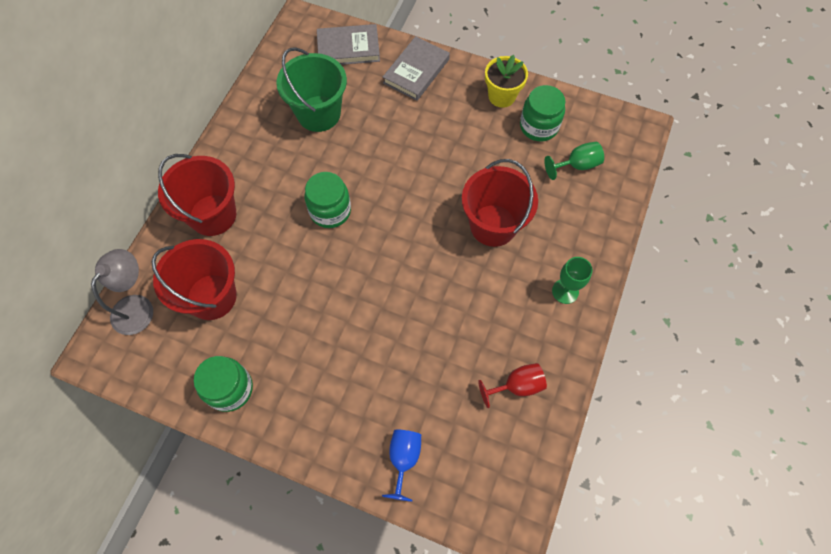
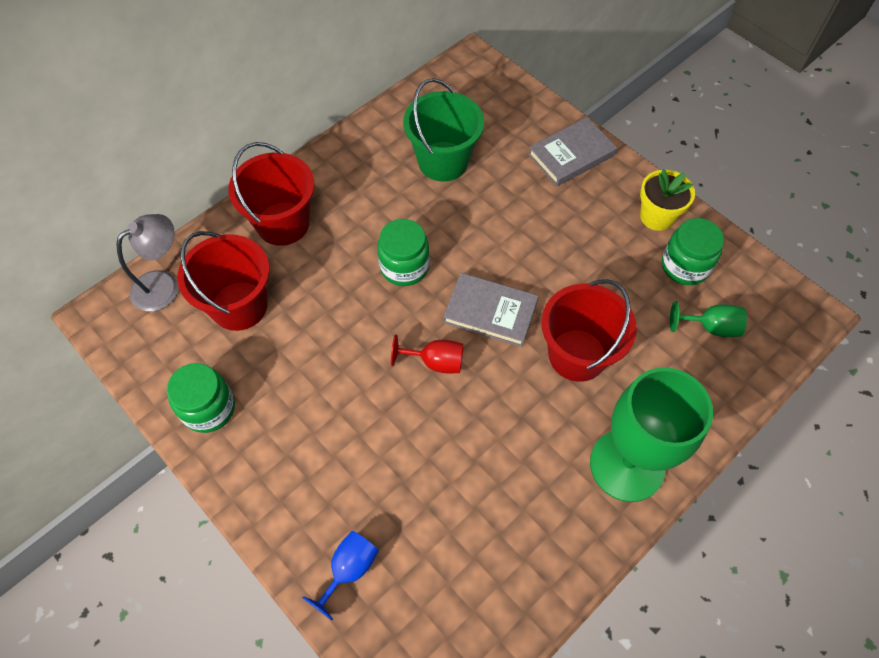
camera: 25 degrees right, 5 degrees down
(348, 48) = (508, 105): grey book -> grey book (490, 312)
(517, 386) = (517, 548): red goblet -> red goblet (435, 362)
(565, 291) = (627, 465): green goblet -> green goblet, size x2.19

